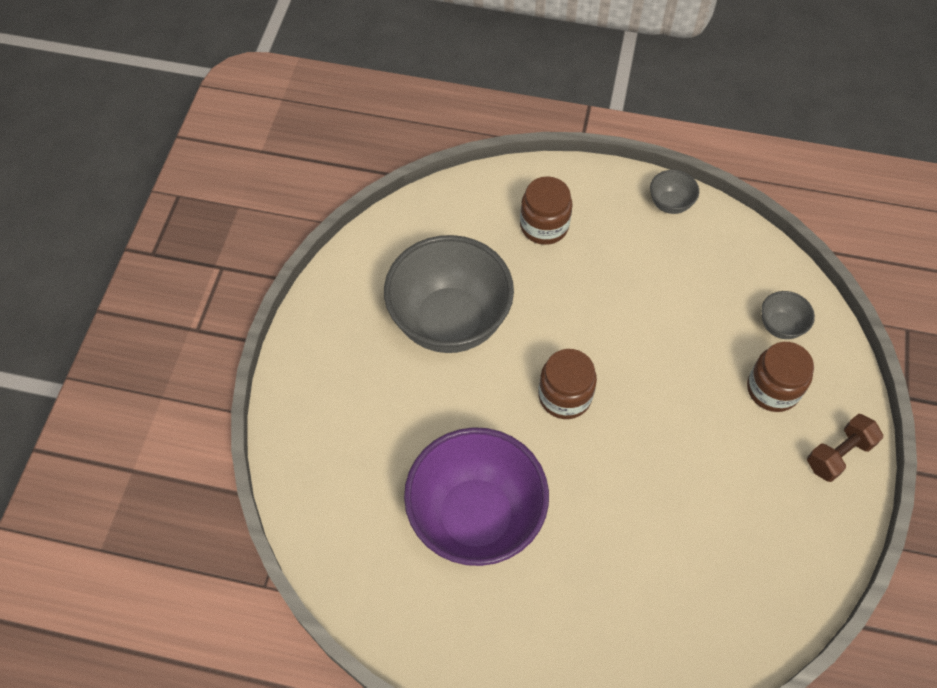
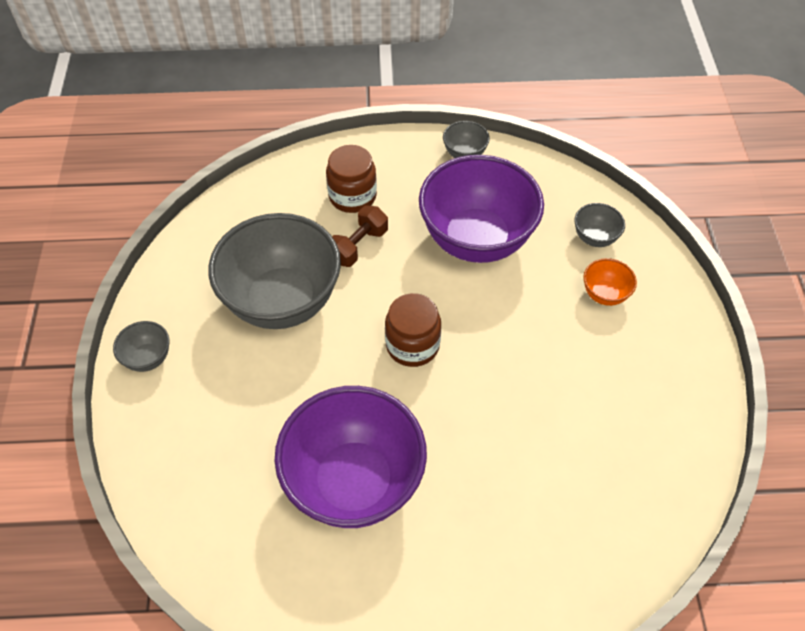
camera: 15 degrees left, 5 degrees down
(312, 349) = (148, 358): none -> grey bowl
(657, 301) = (476, 240): none -> purple bowl
(772, 389) = (604, 294): brown jar -> orange bowl
(838, 454) = (681, 339): brown dumbbell -> brown dumbbell (358, 246)

